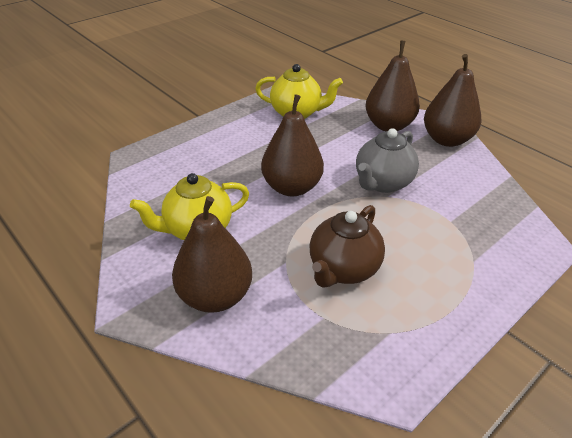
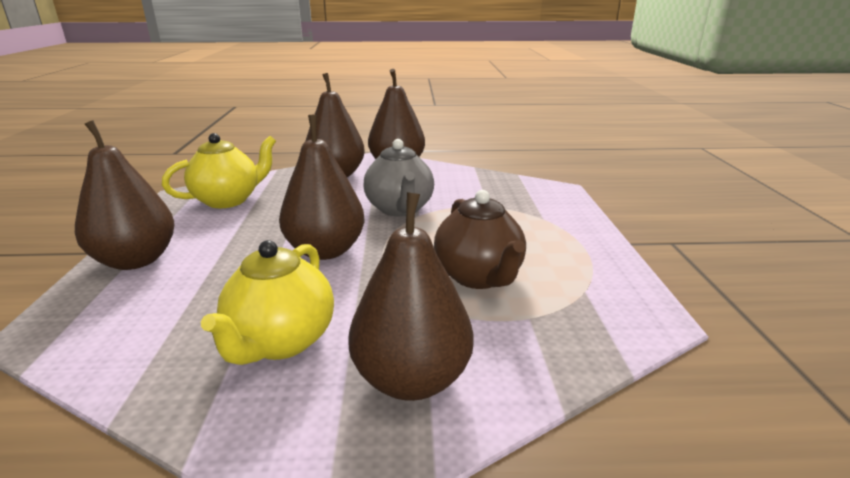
camera: 50 degrees left, 15 degrees down
(206, 135) = (136, 260): none -> brown pear

